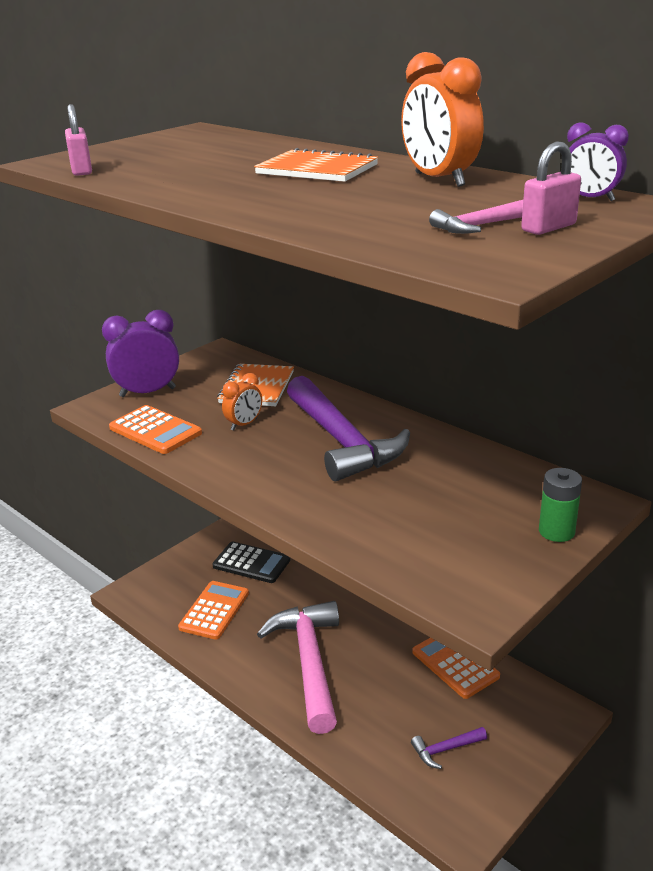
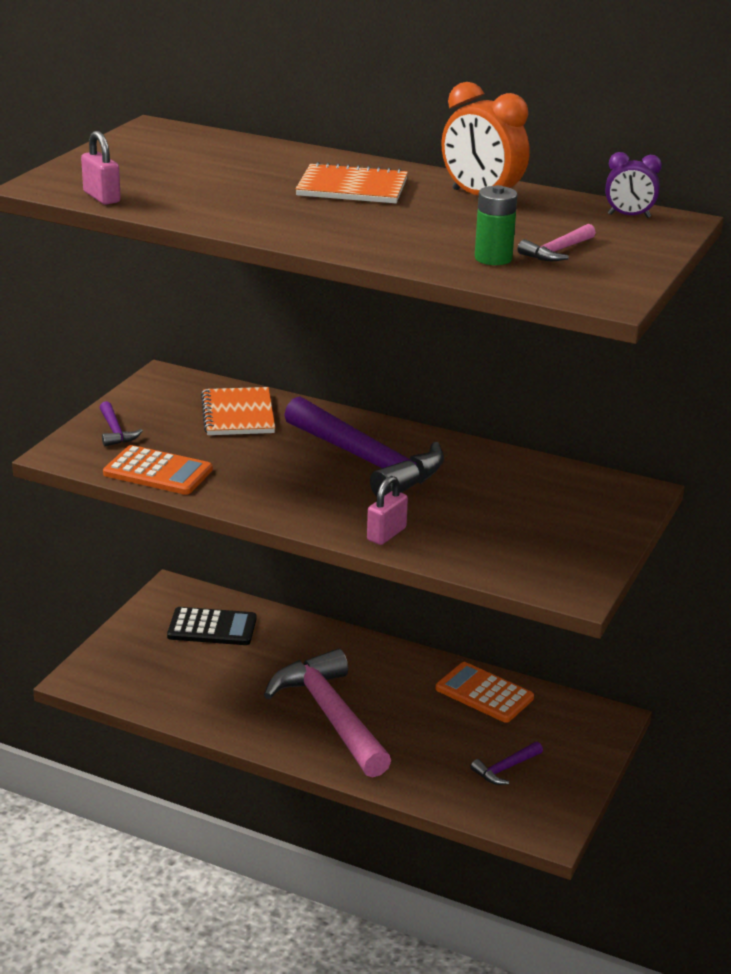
camera: 20 degrees left, 0 degrees up
(148, 392) = (115, 431): purple clock -> purple hammer
(214, 610) = (195, 682): orange calculator -> none
(244, 424) = (252, 455): orange clock -> none
(548, 228) = (614, 250): pink padlock -> pink padlock (386, 534)
(556, 531) = (613, 521): green battery -> green battery (493, 258)

